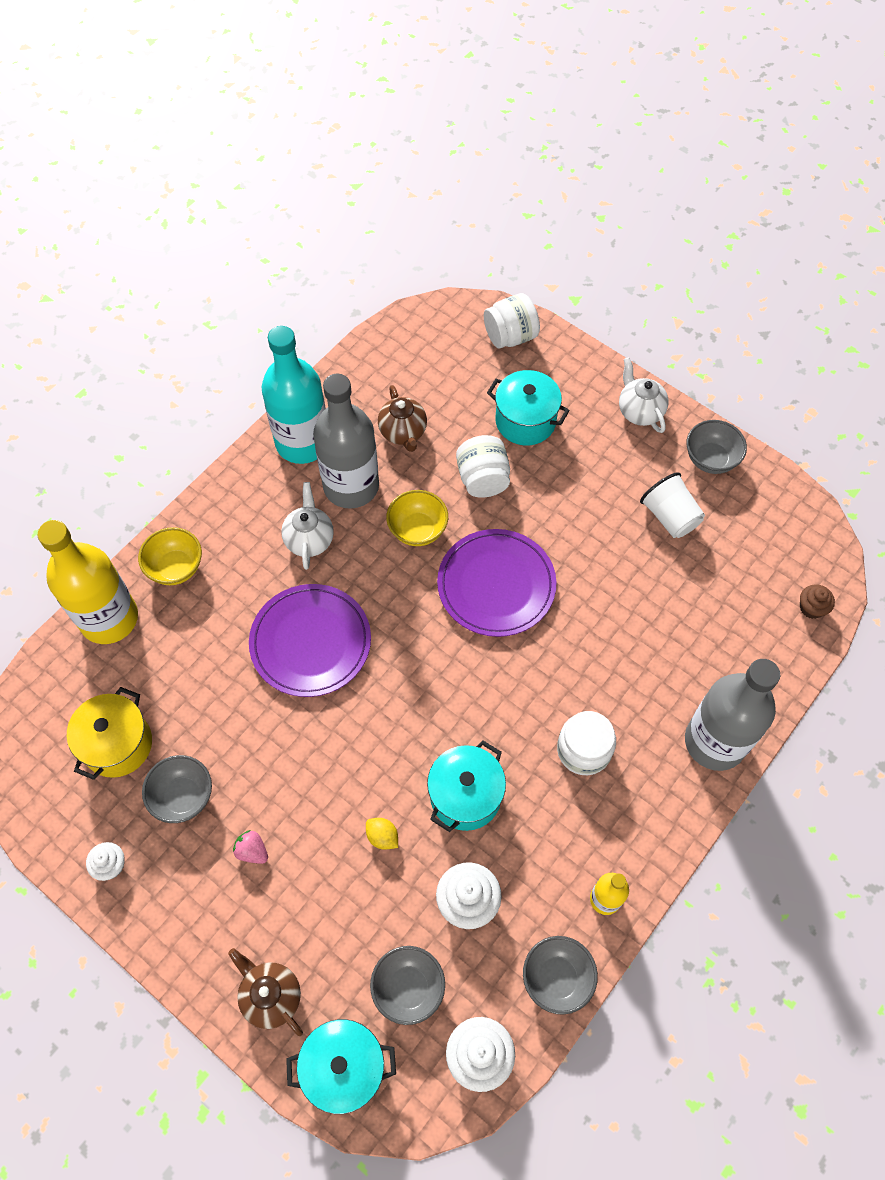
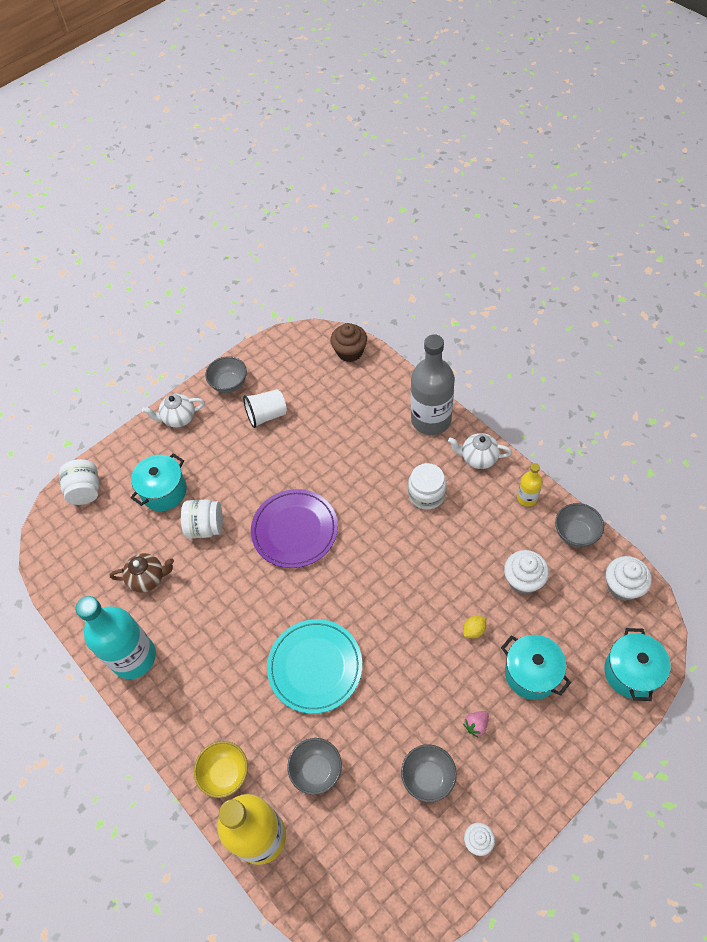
camera: 75 degrees left, 5 degrees down
(118, 744) = (377, 831): yellow pot -> none
(271, 996) = (582, 719): brown teapot -> none
(309, 539) = (225, 660): white teapot -> white teapot (478, 458)
(310, 642) = (315, 667): purple plate -> turquoise plate
(351, 486) = (185, 623): grey bottle -> none
(408, 988) = (579, 625): grey bowl -> grey bowl (317, 770)
(417, 530) = (237, 578): yellow bowl -> none
(465, 796) = (450, 572): turquoise pot -> turquoise pot (531, 673)
(811, 608) = (350, 352): brown cupcake -> brown cupcake, size x1.67

